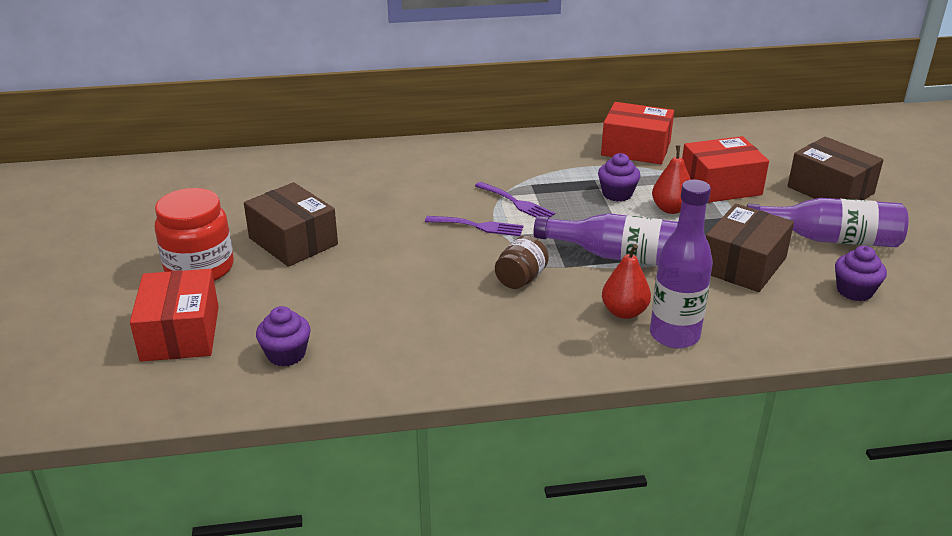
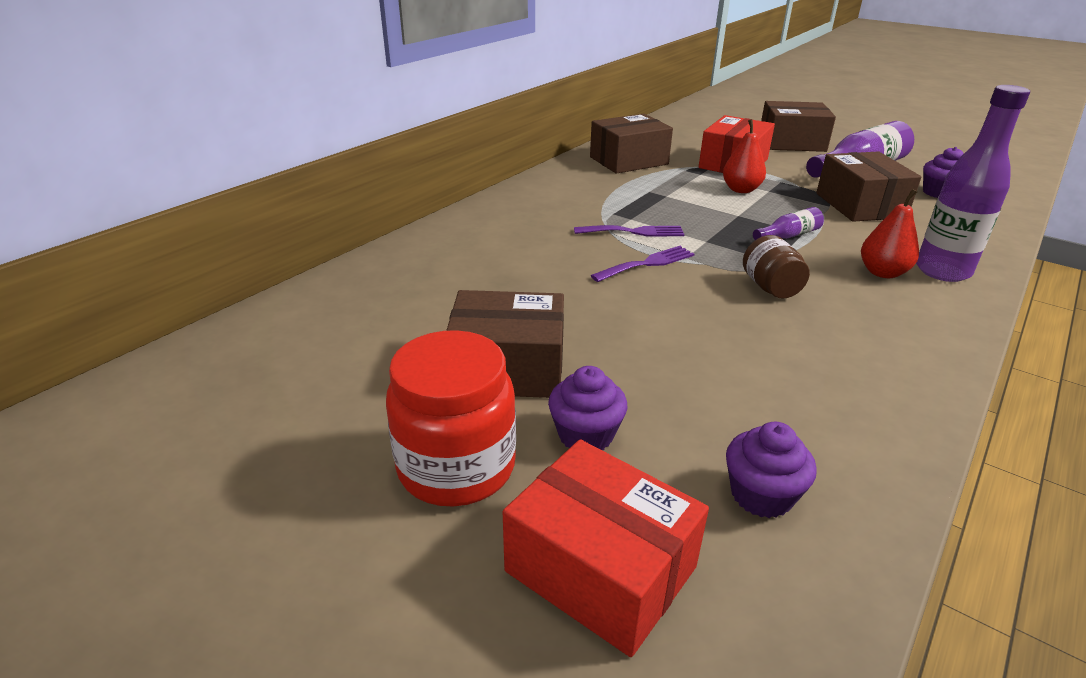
camera: 45 degrees left, 0 degrees up
(617, 194) = (686, 194): purple cupcake -> purple cupcake (585, 435)
(620, 256) = (788, 236): purple bottle -> purple bottle, size x0.49
(636, 149) = (628, 160): red box -> brown box

